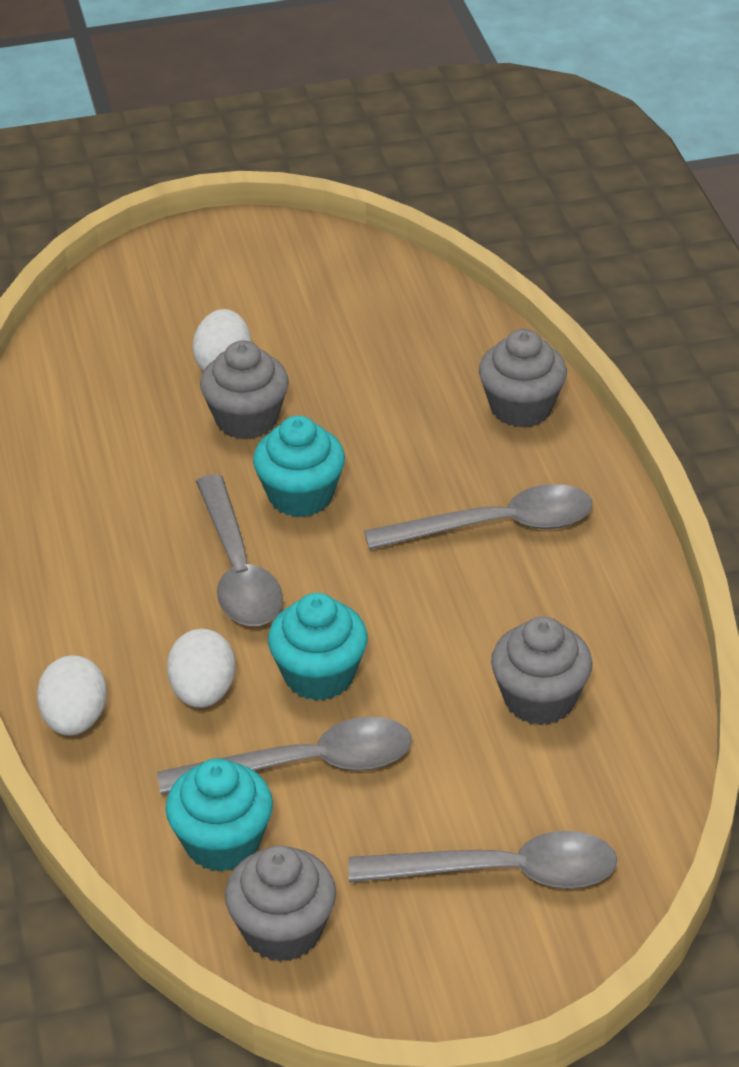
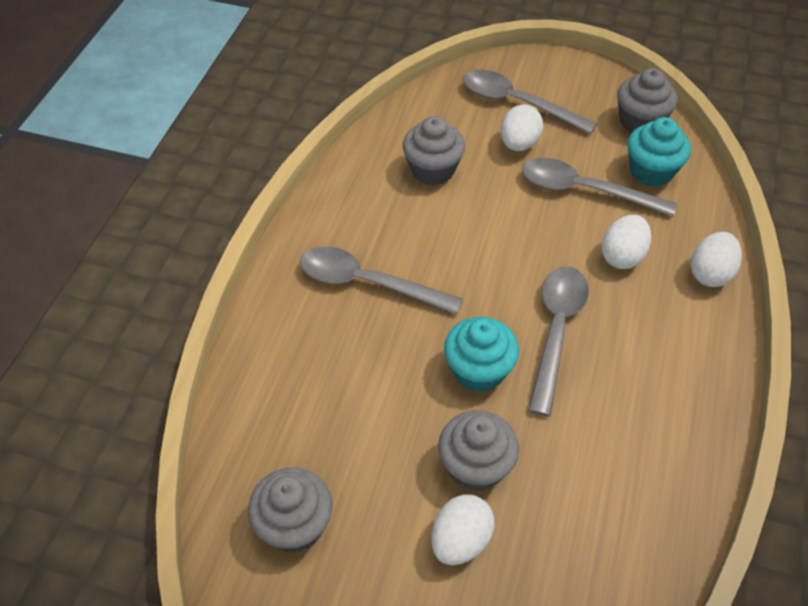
camera: 150 degrees left, 10 degrees up
(319, 675) = (546, 236): turquoise cupcake -> none
(448, 798) = (519, 144): none -> white egg
(521, 407) = (269, 370): grey cupcake -> grey cupcake (294, 525)

